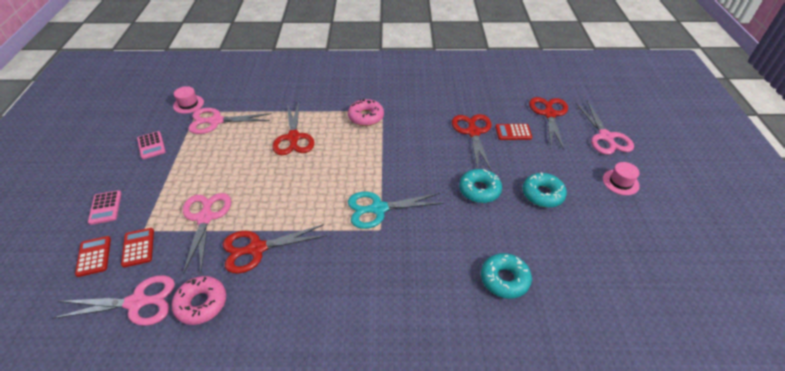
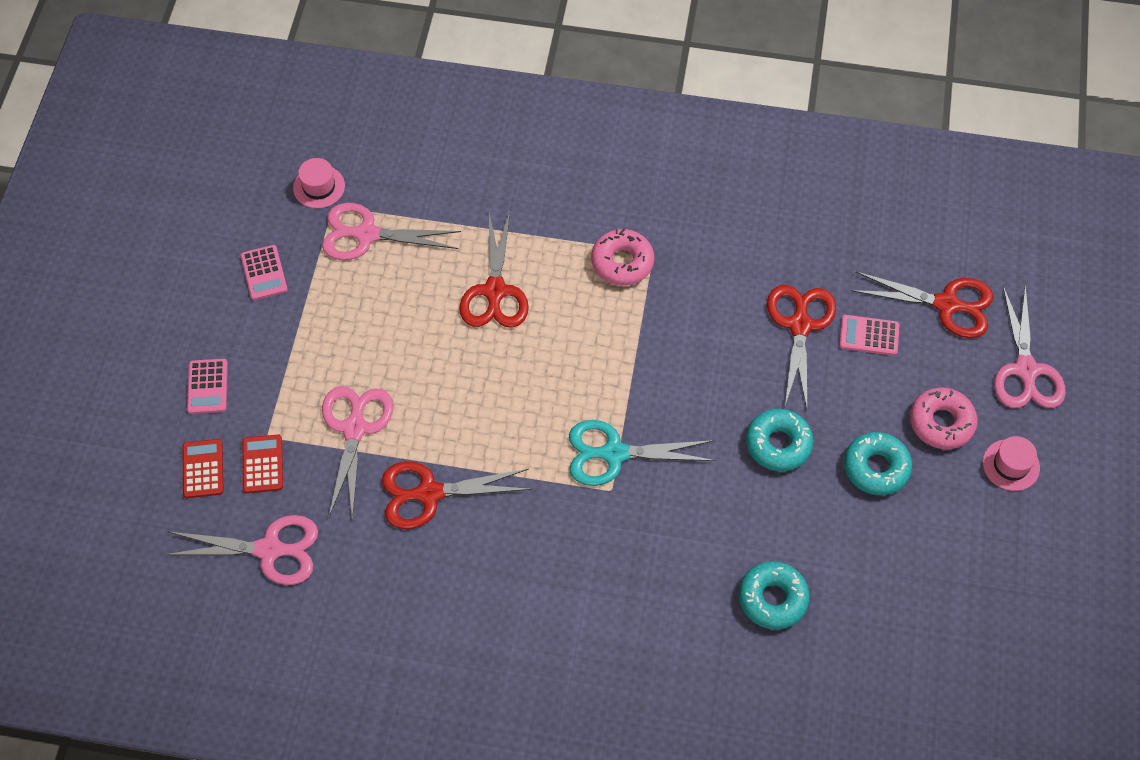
camera: 10 degrees right, 15 degrees up
(201, 303) = (354, 565): pink donut -> pink donut (941, 422)
(513, 132) = (869, 336): red calculator -> pink calculator
(549, 114) = (946, 304): red scissors -> red scissors turned 90 degrees clockwise

